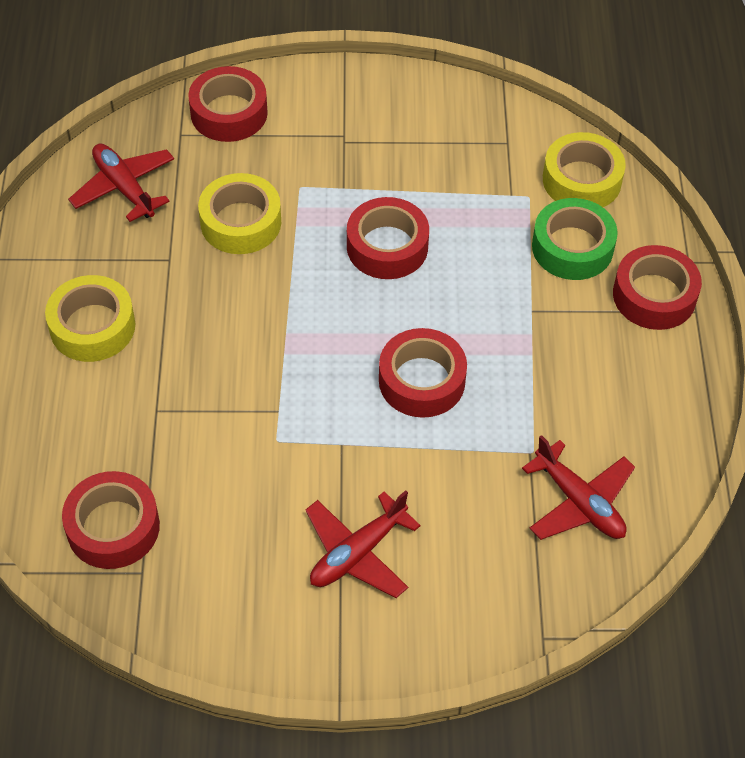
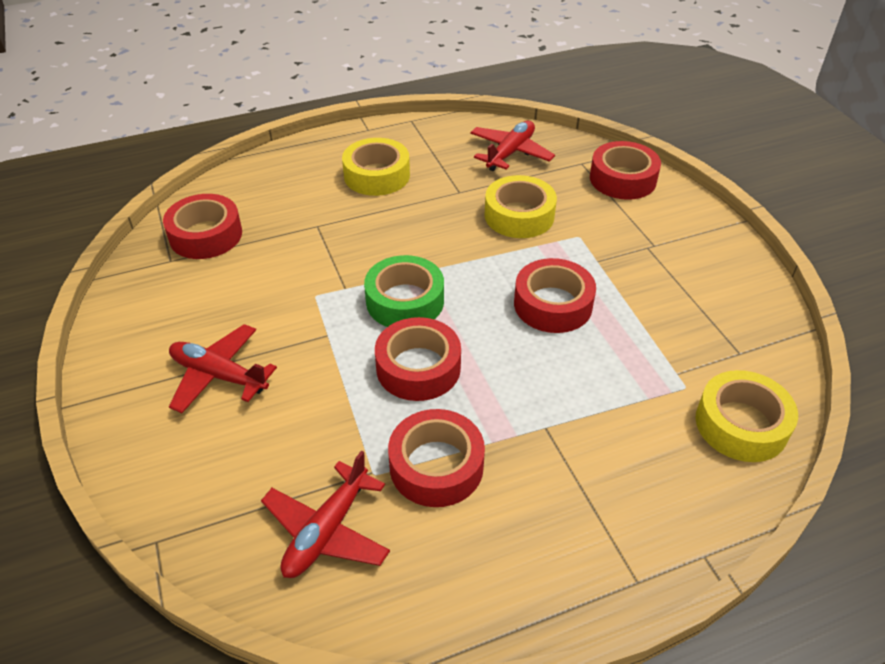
camera: 70 degrees right, 10 degrees down
(572, 247) = (647, 439): green tape -> green tape (405, 301)
(654, 295) = (632, 532): red tape -> red tape (436, 466)

